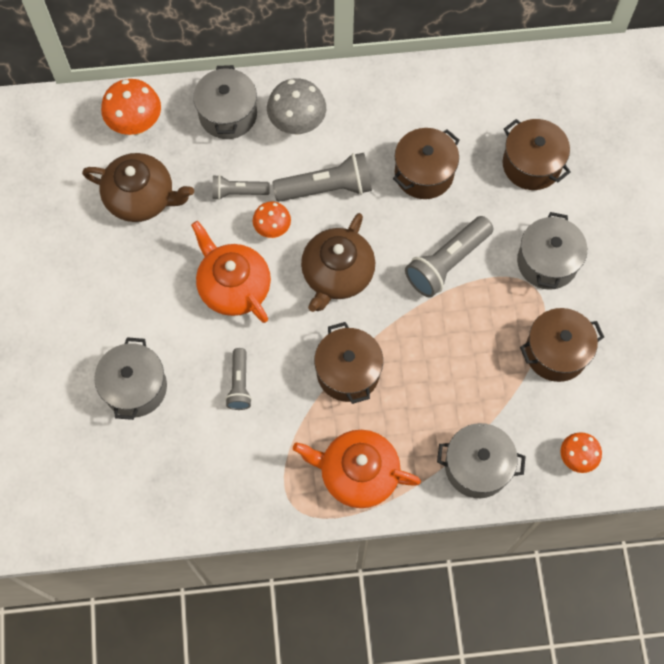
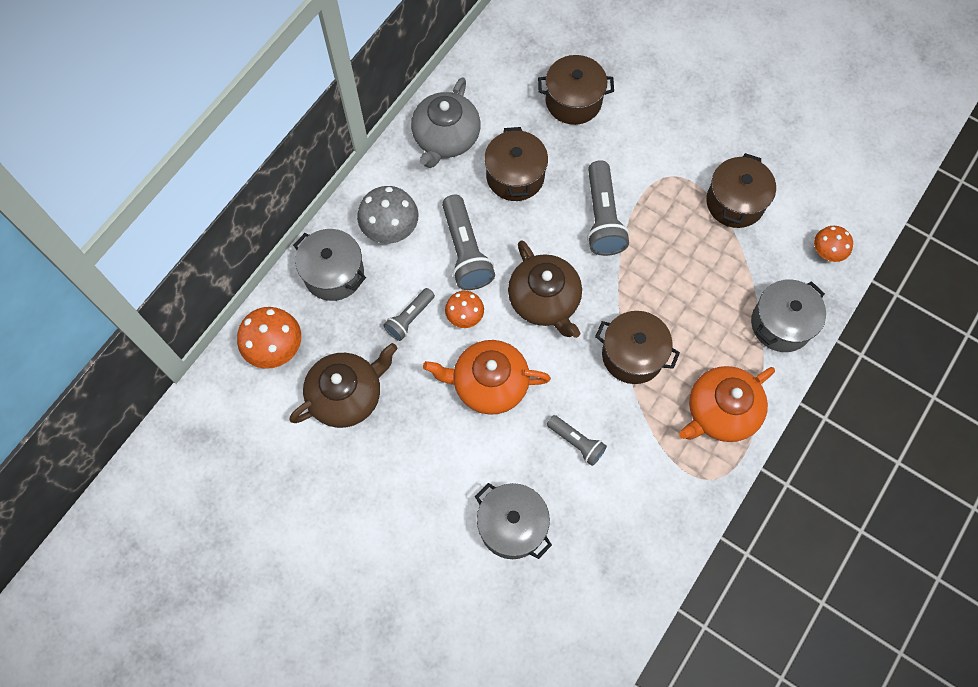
camera: 50 degrees left, 0 degrees up
(327, 188) = (465, 252): grey flashlight -> grey flashlight turned 135 degrees clockwise
(410, 100) = (445, 138): none -> grey teapot
(547, 262) = (660, 152): grey pot -> none

